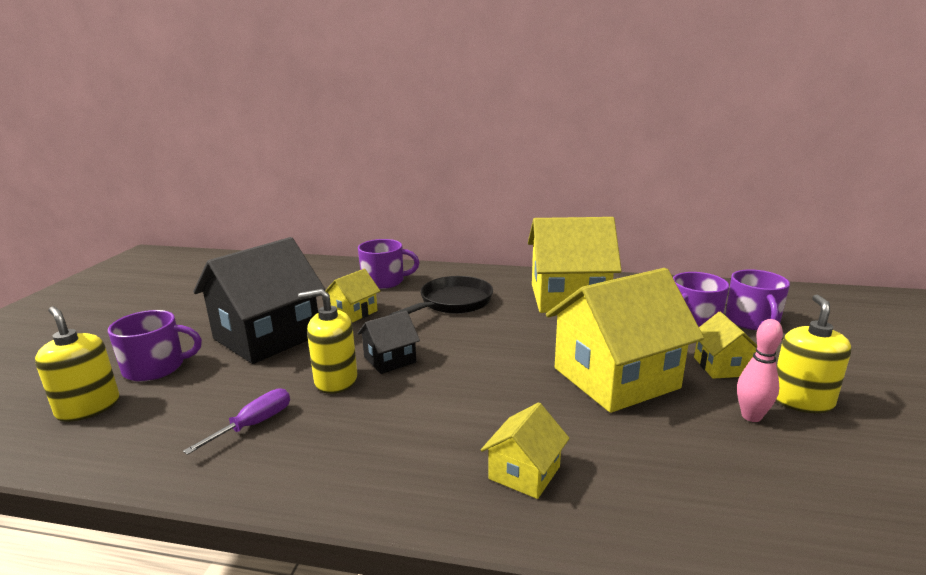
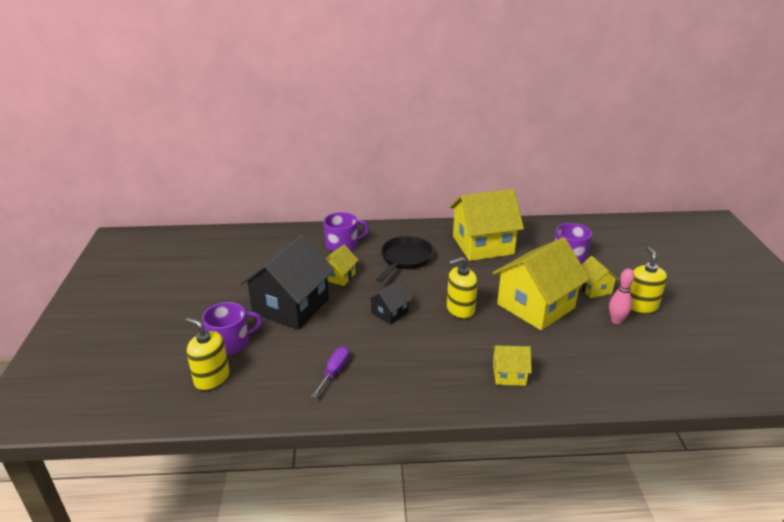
camera: 15 degrees left, 10 degrees up
(335, 380) = (364, 333): yellow soap dispenser -> yellow soap dispenser (460, 309)
(524, 472) = (509, 374): yellow house -> yellow house turned 75 degrees clockwise
(752, 321) = (604, 251): purple mug -> none

